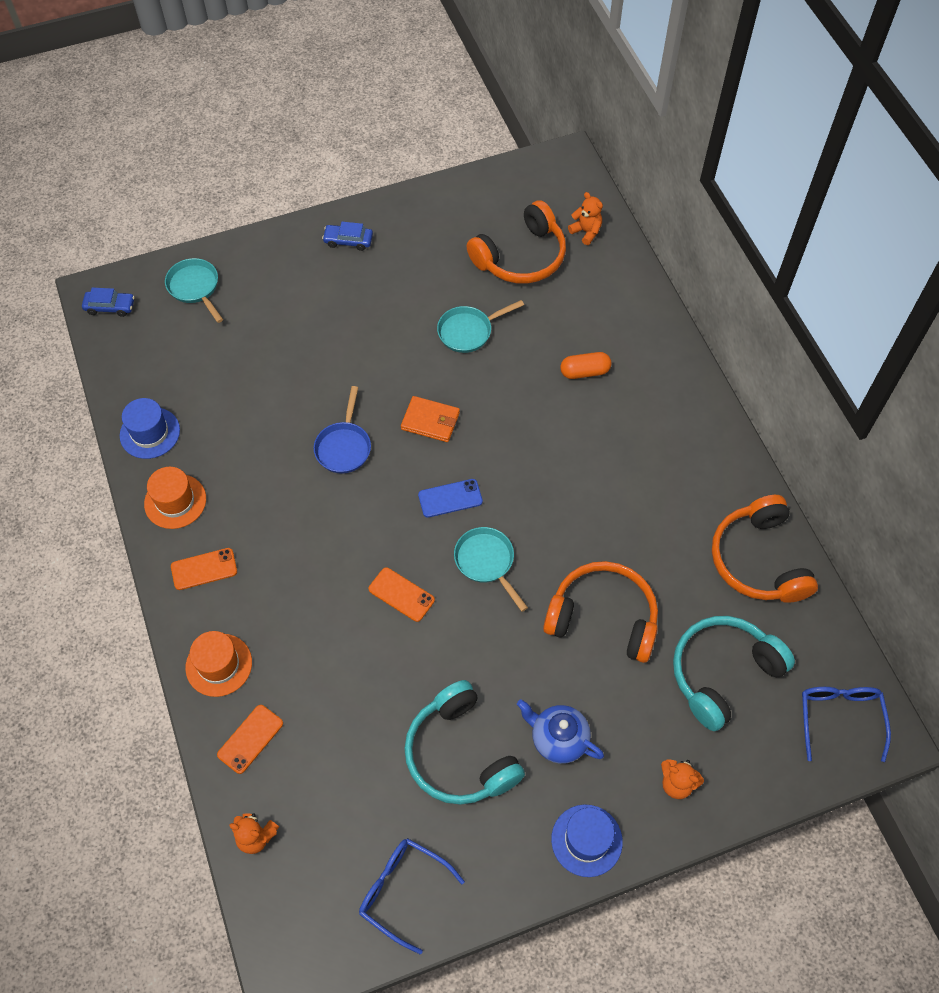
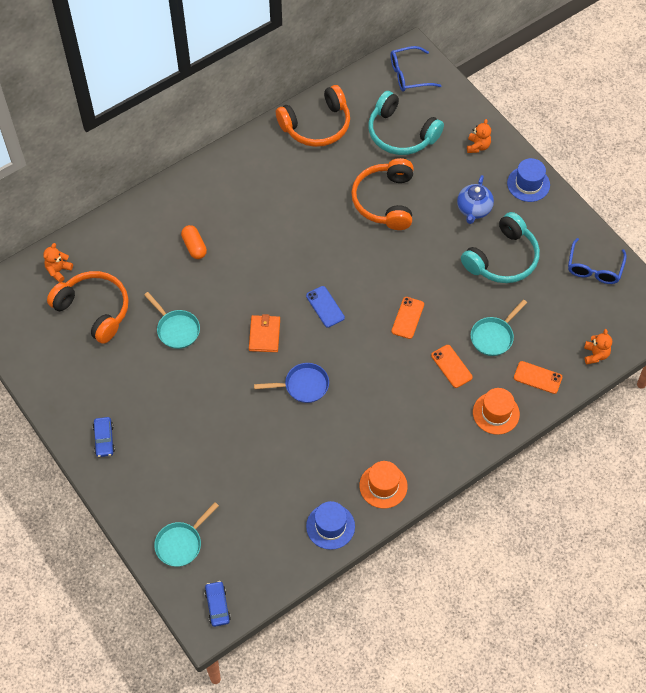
camera: 105 degrees left, 0 degrees up
(204, 569) = (430, 447): orange phone -> orange phone (451, 366)
(486, 562) = (367, 274): turquoise pan -> turquoise pan (493, 336)

